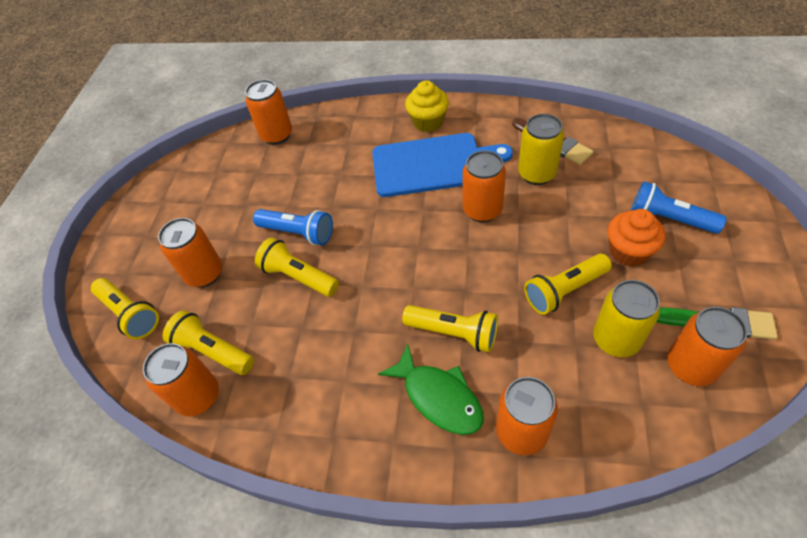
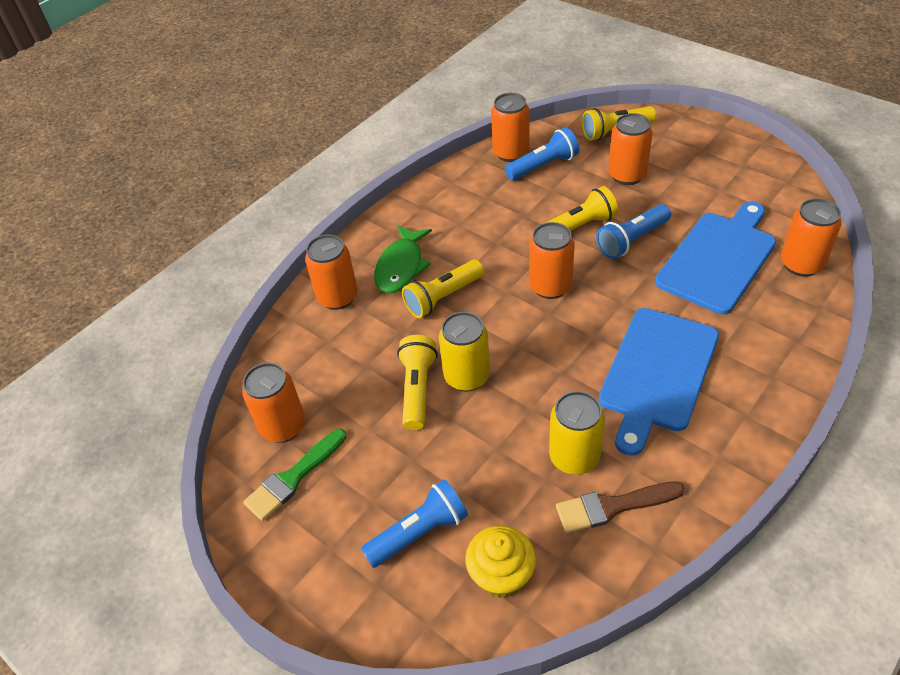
camera: 120 degrees right, 5 degrees down
(213, 351) = (543, 166): yellow flashlight -> blue flashlight
(293, 176) = (718, 258): none -> blue cutting board
(428, 122) = (739, 403): yellow cupcake -> yellow cupcake (501, 575)
(438, 397) = (401, 266): green fish -> green fish turned 60 degrees counterclockwise
(482, 210) = (558, 381): orange can -> orange can (550, 286)
(616, 339) = (346, 394): yellow can -> yellow can (467, 377)
(628, 251) = (413, 466): orange cupcake -> none

